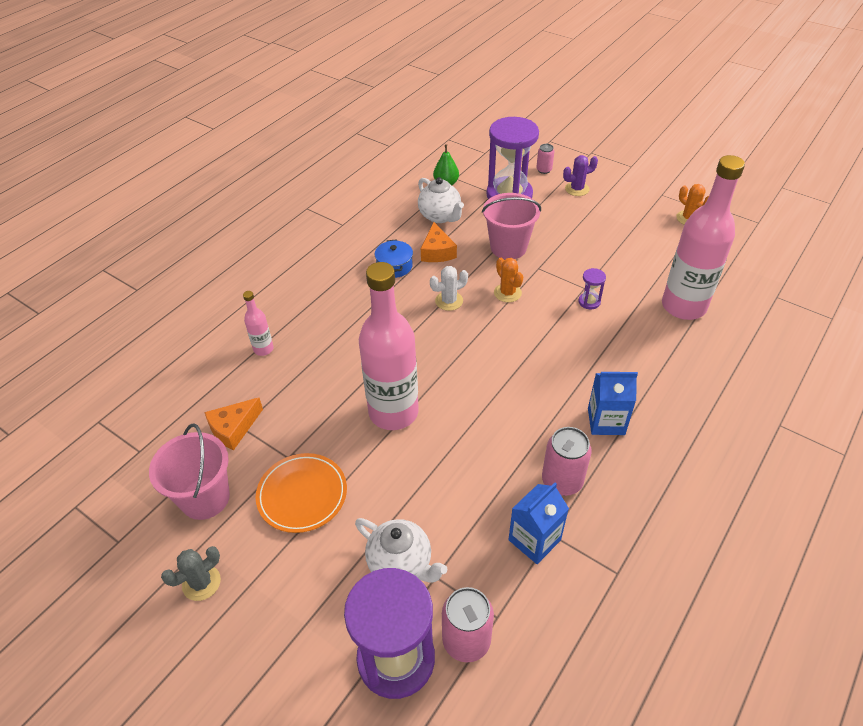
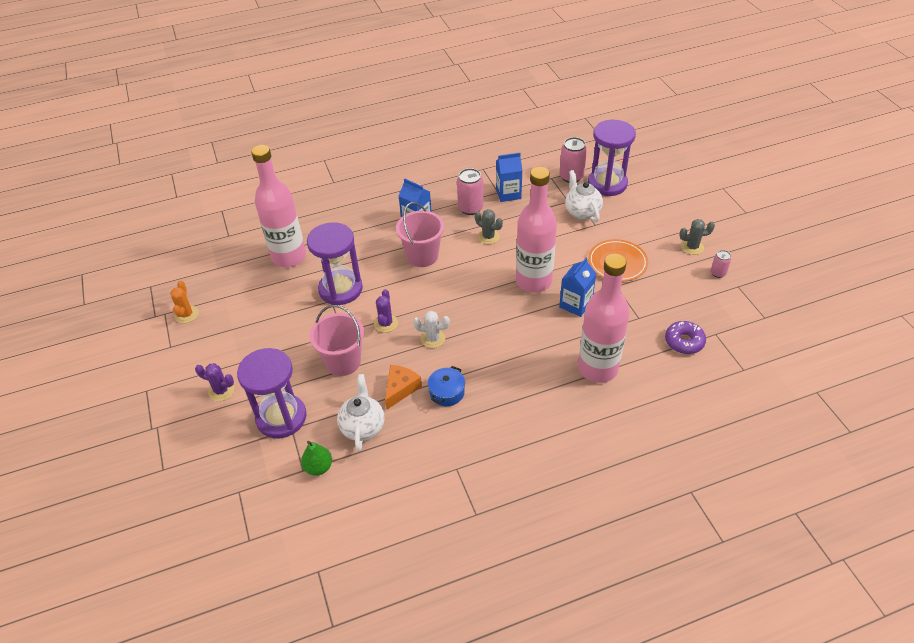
camera: 145 degrees left, 0 degrees up
(176, 422) = (684, 341): none -> purple donut
(205, 498) = (677, 286): pink bucket -> pink bucket (422, 256)
(233, 428) = (644, 319): orange cheese -> none
(263, 349) = (597, 368): pink bottle -> pink bottle, size x2.29
(325, 407) = (575, 304): none -> blue carton
(497, 447) = (488, 237): none -> grey cactus
(507, 293) = (386, 323): orange cactus -> purple cactus
(544, 170) = (217, 431): pink can -> pink can (718, 273)
(589, 302) = (340, 289): purple hourglass -> purple hourglass, size x2.43

